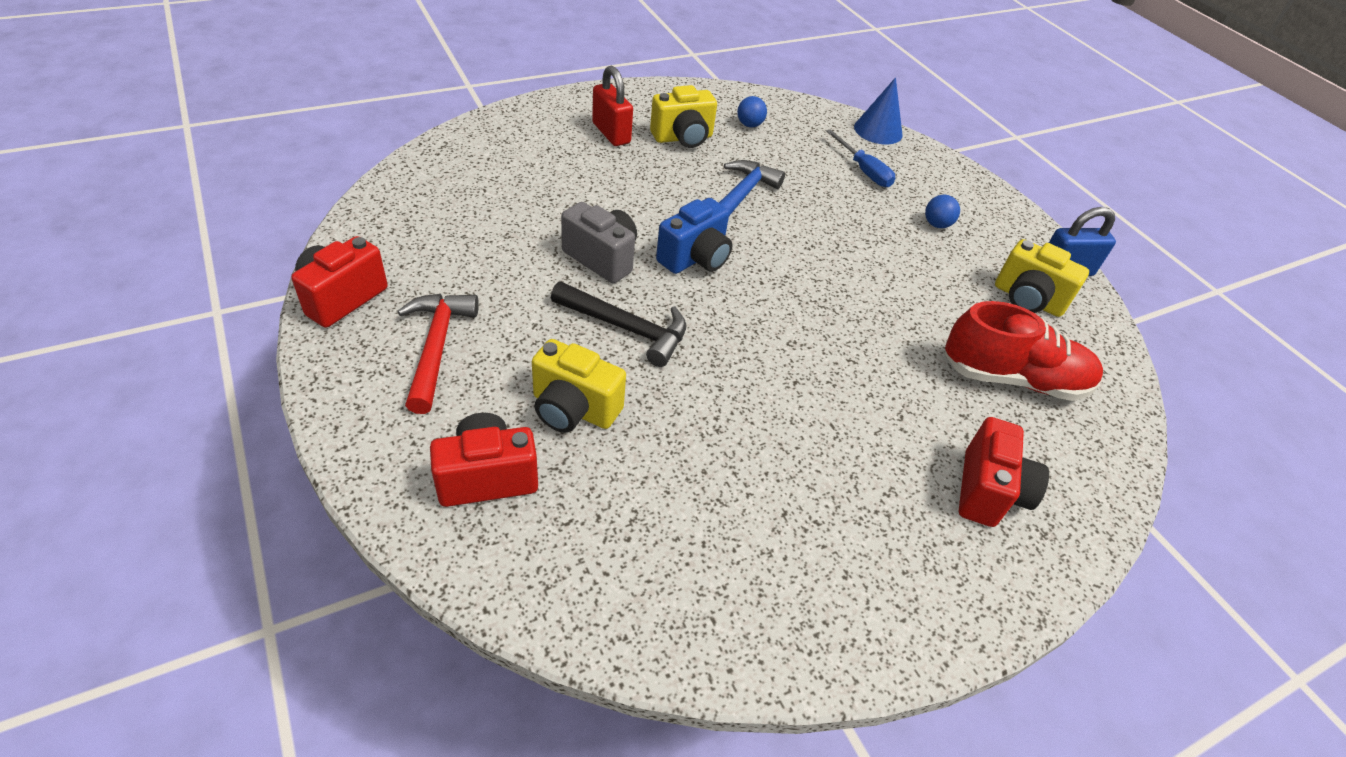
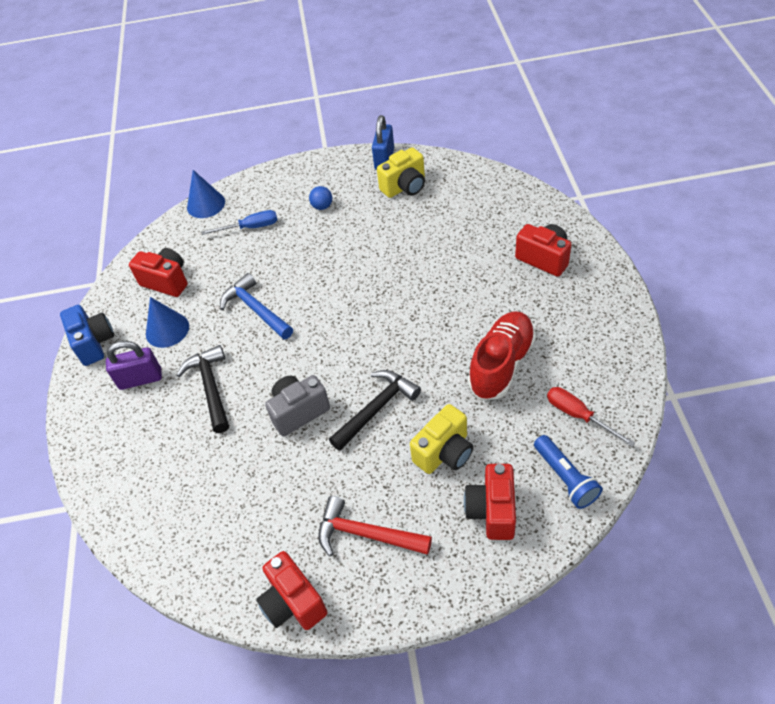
camera: 60 degrees left, 5 degrees up
(558, 567) = (565, 478): none -> blue flashlight
(611, 133) = (140, 379): red padlock -> purple padlock
(616, 183) = (211, 387): none -> black hammer
(682, 575) = (578, 415): none -> red screwdriver
(683, 138) = (167, 330): yellow camera -> blue cone
(695, 258) = (316, 353): blue camera -> blue camera (94, 343)
(749, 125) = (166, 281): blue ball -> red camera
(1013, 378) = (467, 218): red shoe -> red shoe (501, 364)

